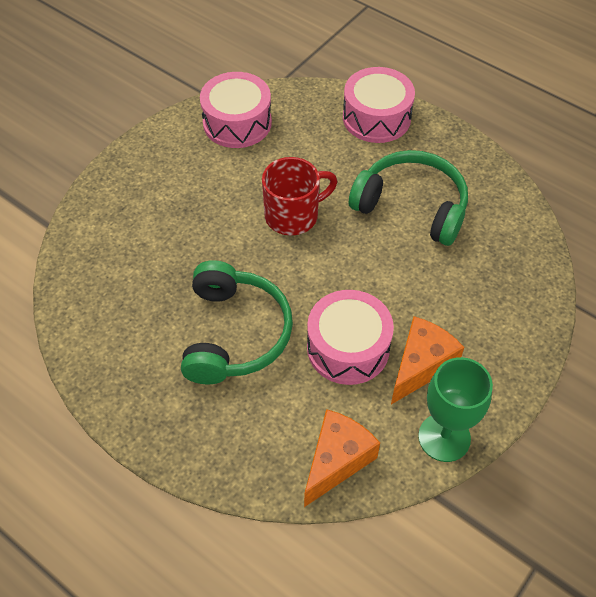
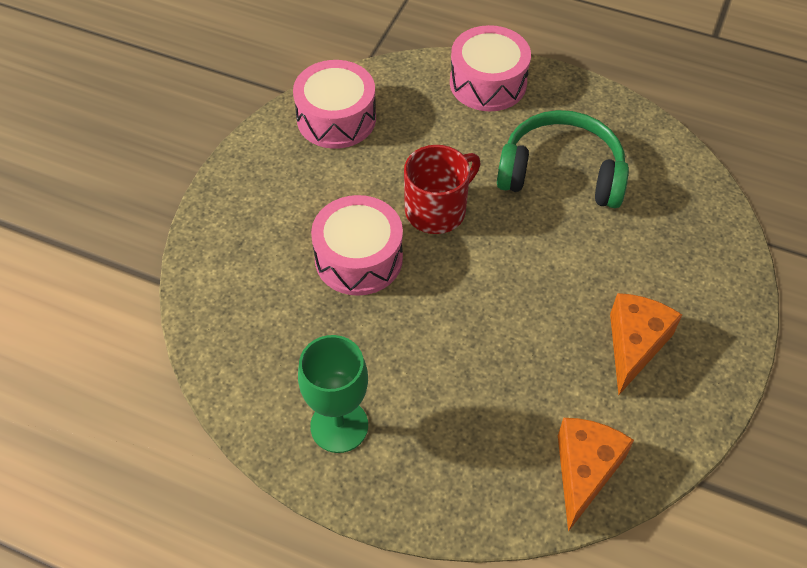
camera: 15 degrees left, 0 degrees up
(235, 334) = (422, 357): green headphones -> none
(348, 348) = (550, 344): pink drum -> pink drum (358, 258)
(444, 437) = (687, 417): green goblet -> green goblet (339, 426)

